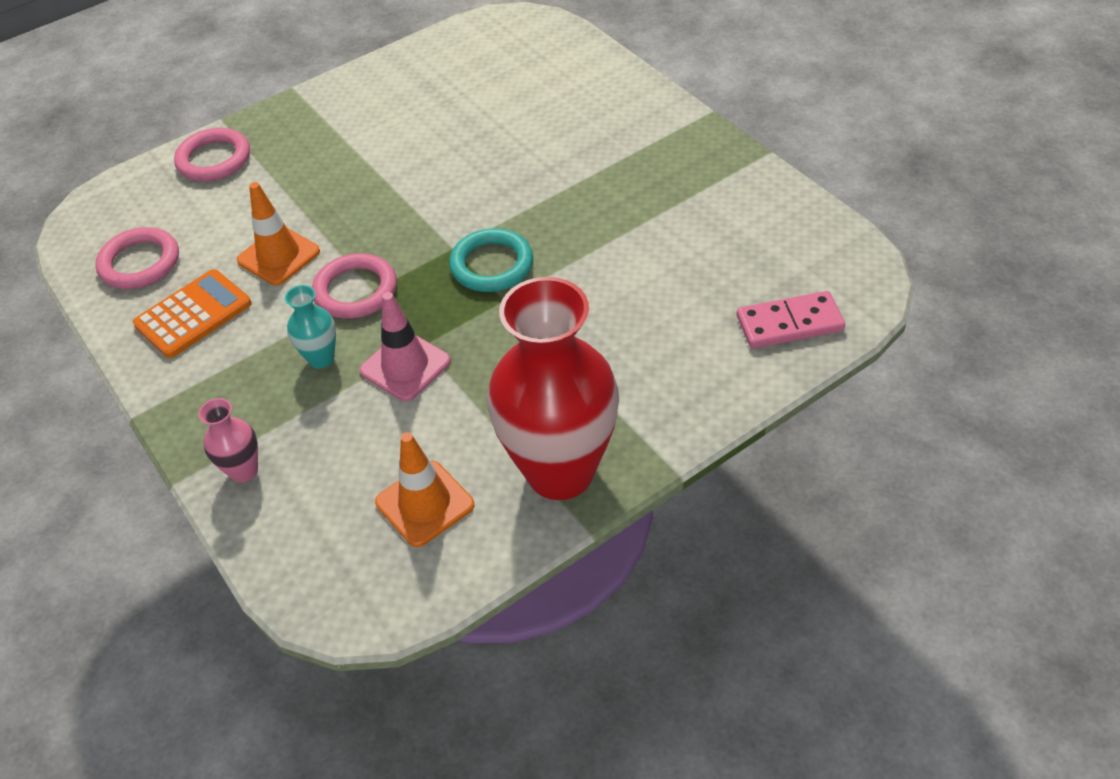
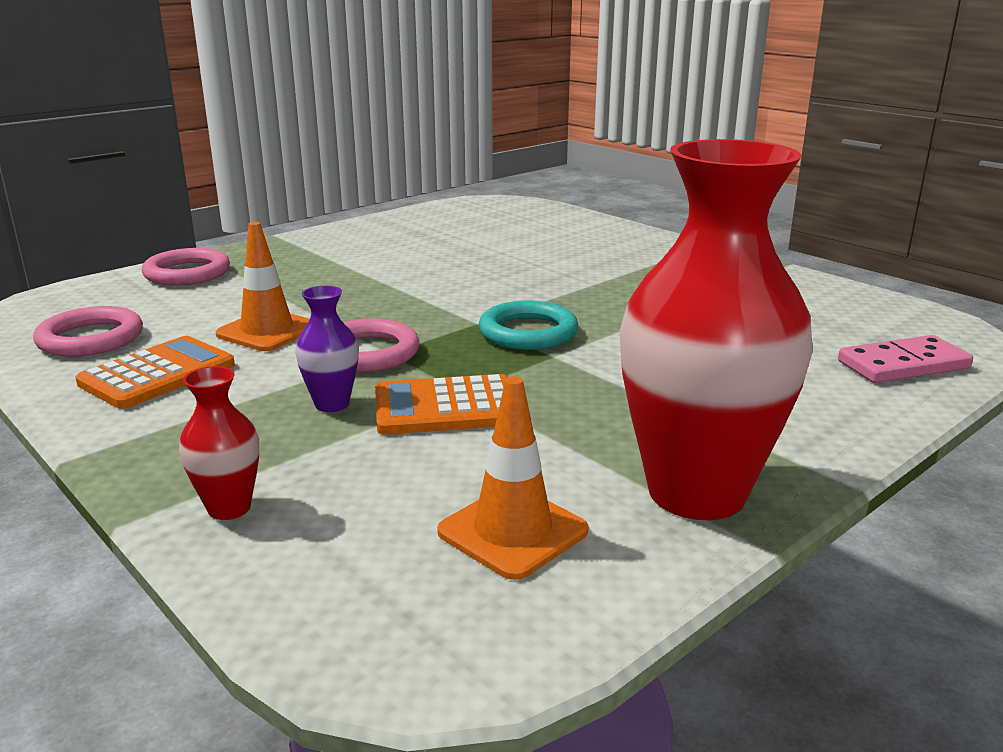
camera: 10 degrees left, 25 degrees down
(244, 471) = (229, 508): pink vase -> red vase
(321, 358) = (332, 404): turquoise vase -> purple vase
(405, 366) = (446, 407): pink traffic cone -> orange calculator

